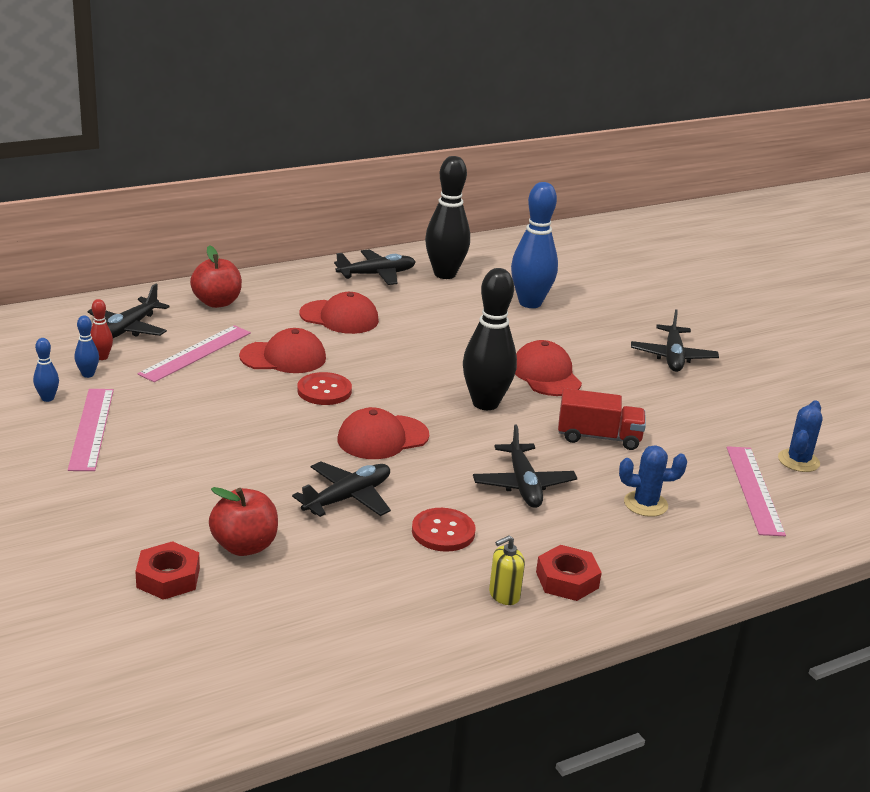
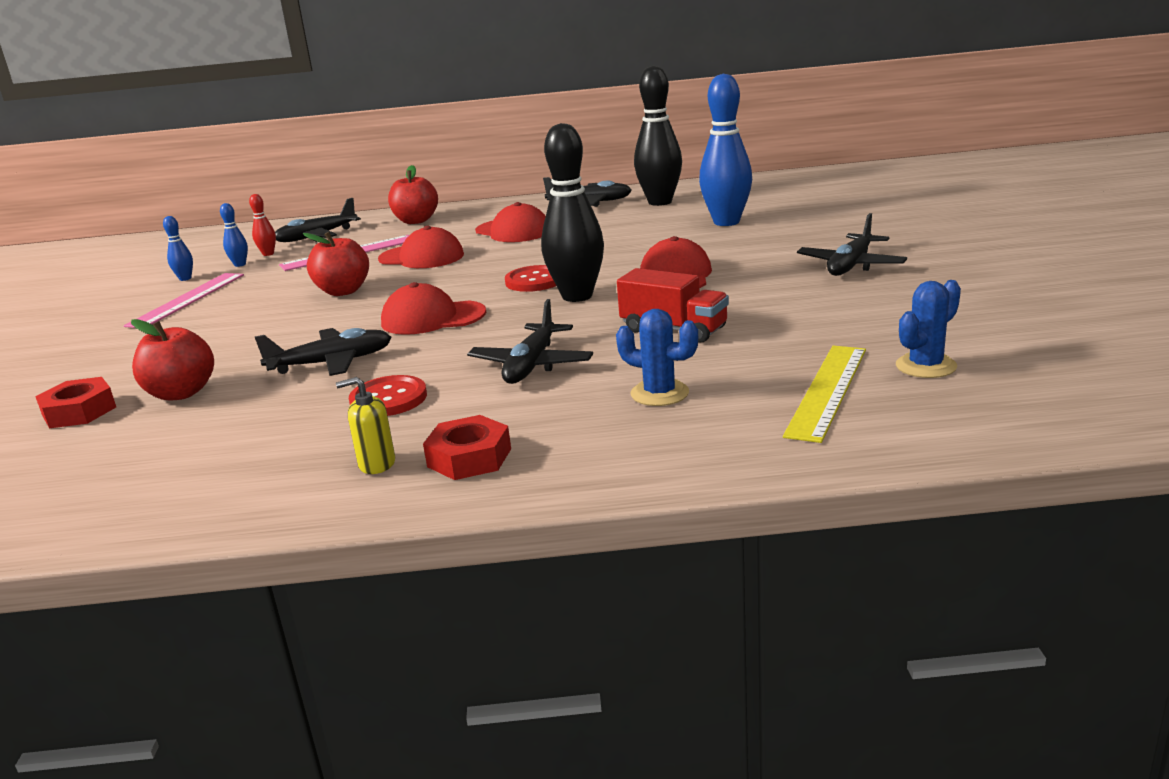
camera: 30 degrees right, 5 degrees down
(254, 408) = (343, 291): none -> red apple
(324, 391) = (426, 281): red button -> red button (534, 281)
(754, 490) = (827, 391): pink ruler -> yellow ruler

